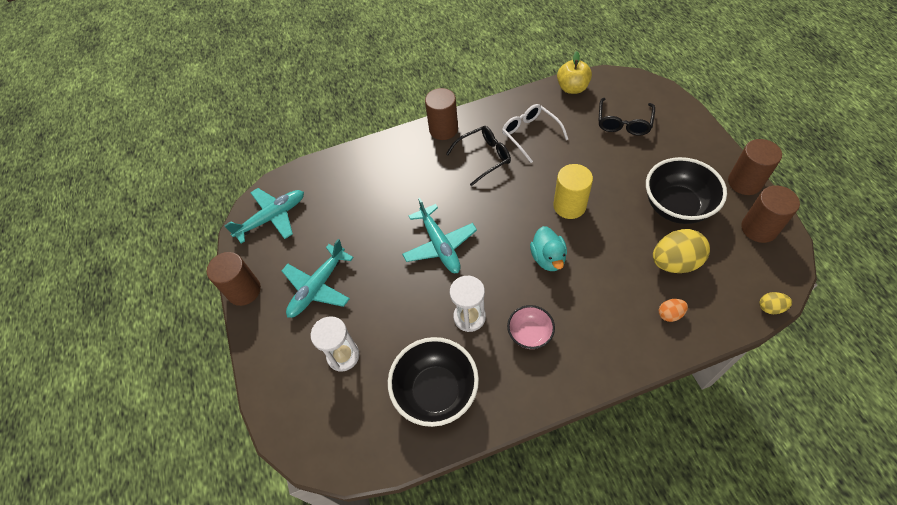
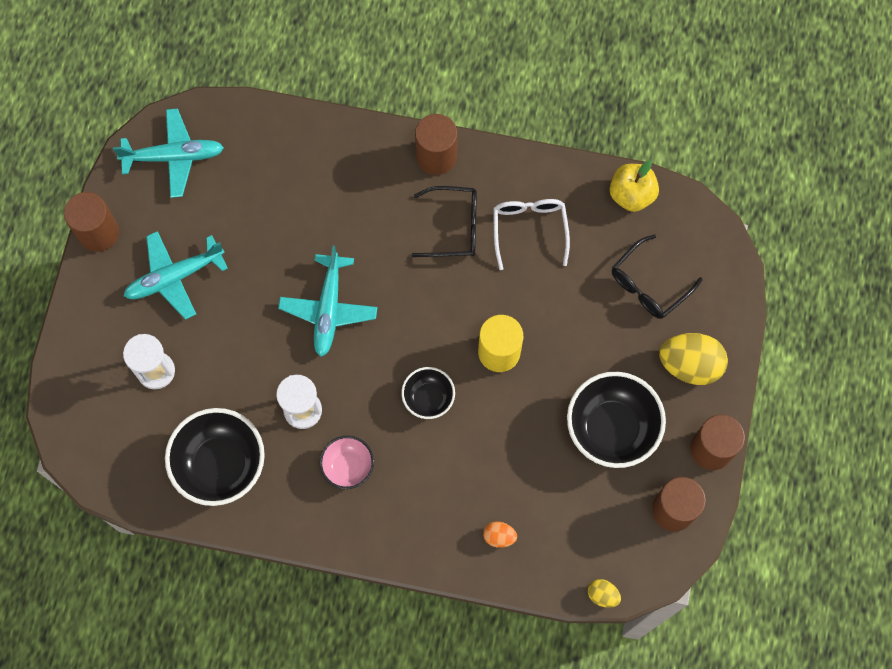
camera: 25 degrees right, 15 degrees up
(548, 258) = (428, 398): turquoise duck -> black bowl
(675, 262) = (552, 488): yellow egg -> yellow egg (689, 365)

